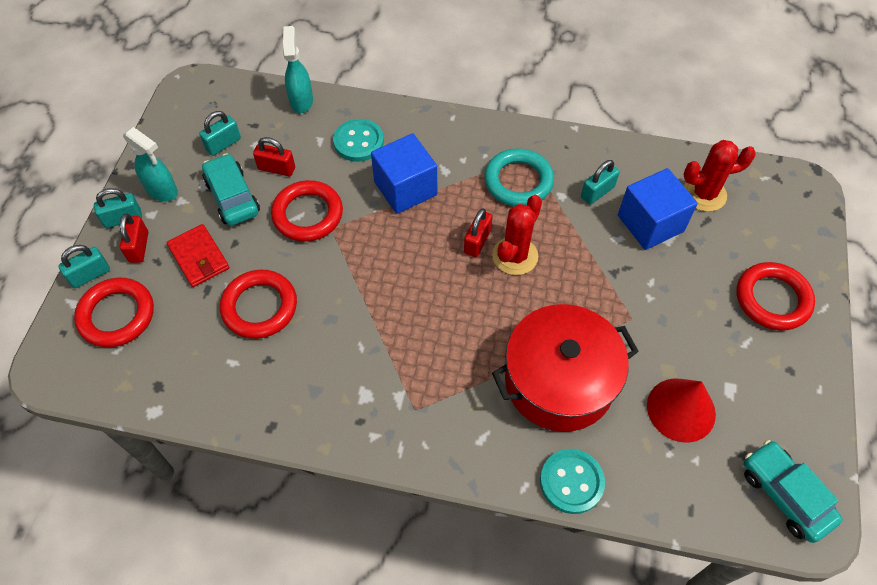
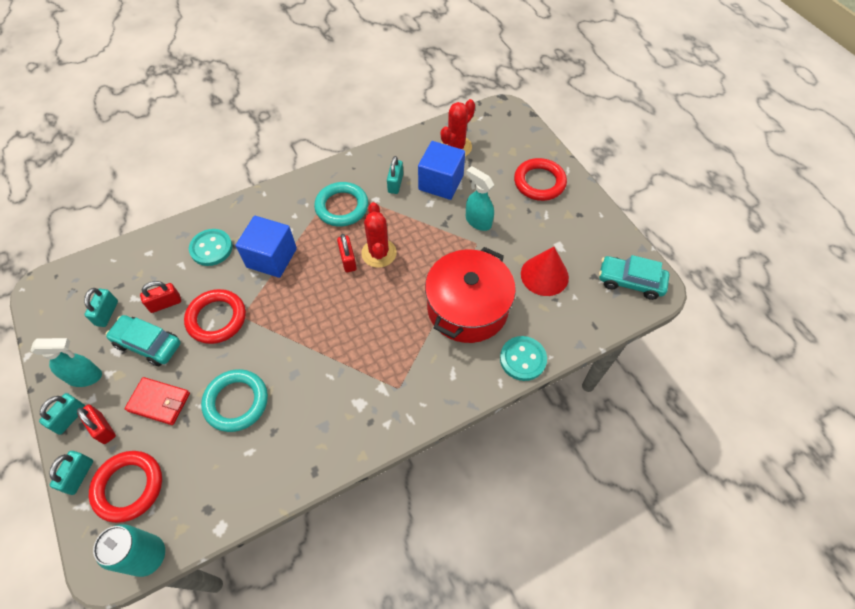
camera: 40 degrees left, 0 degrees up
(83, 387) = (147, 556): none -> turquoise can
(259, 307) = (236, 402): red ring -> turquoise ring
(301, 100) = (143, 247): turquoise spray bottle -> turquoise spray bottle (478, 221)

